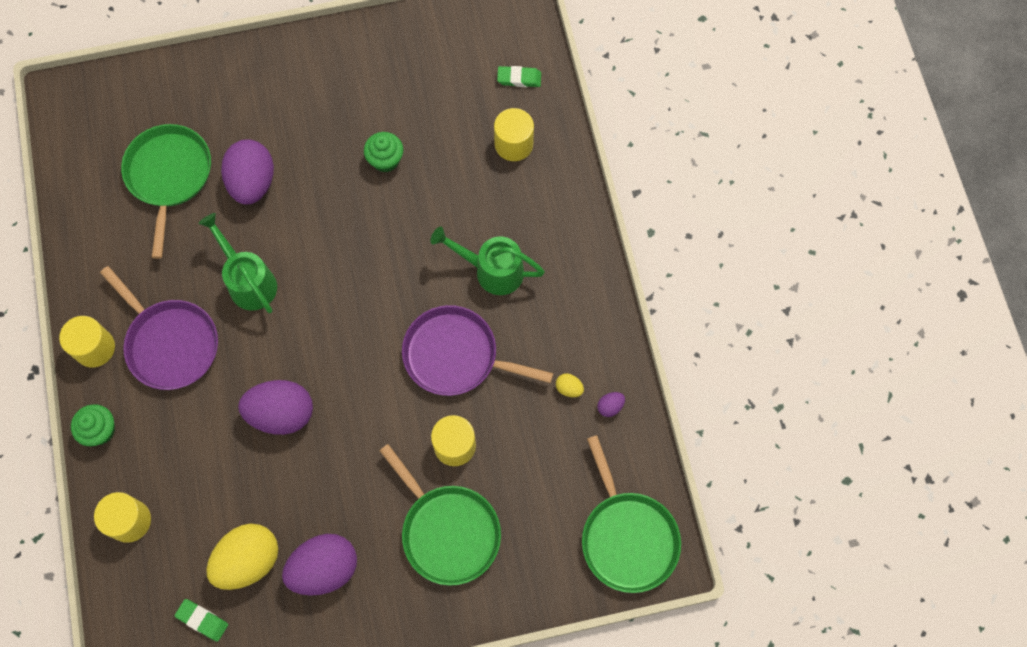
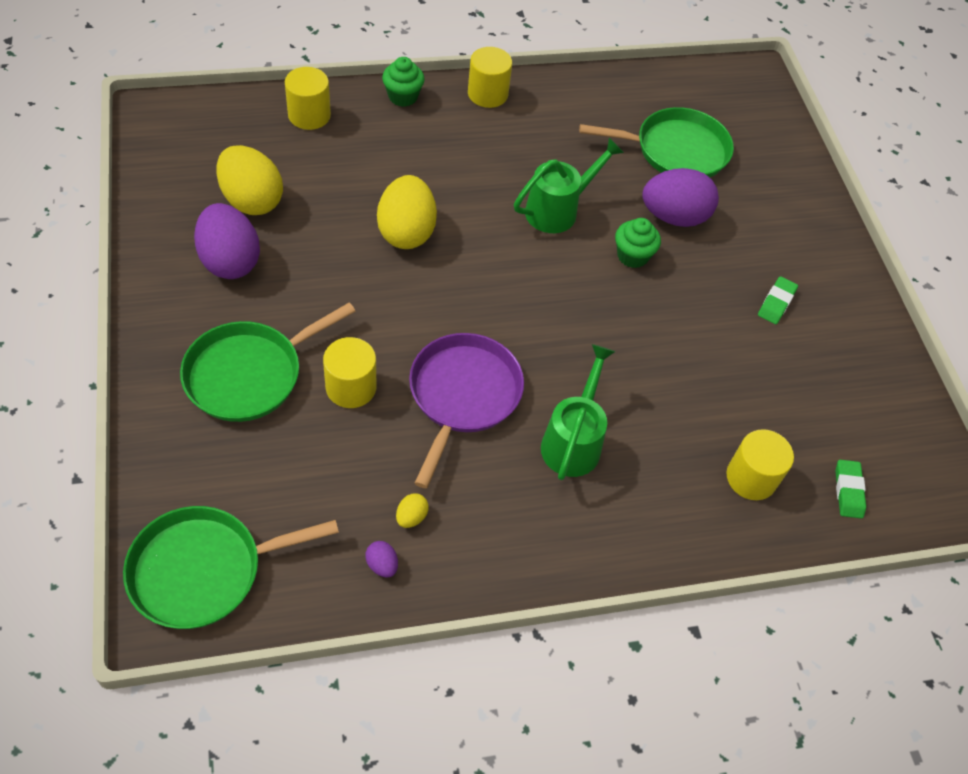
camera: 85 degrees right, 15 degrees down
(170, 343) = (489, 147): purple pan -> none
(202, 620) = (199, 164): green eraser -> green eraser (776, 303)
(281, 413) = (406, 232): purple egg -> yellow egg
(385, 160) = (713, 338): green cupcake -> green cupcake (632, 256)

